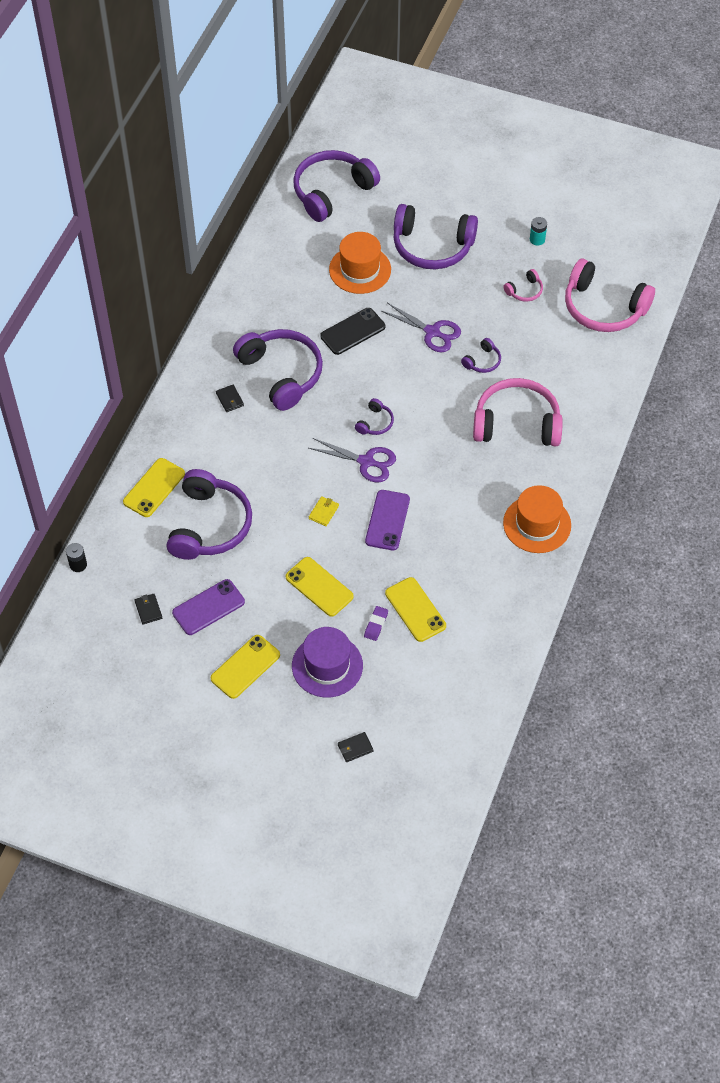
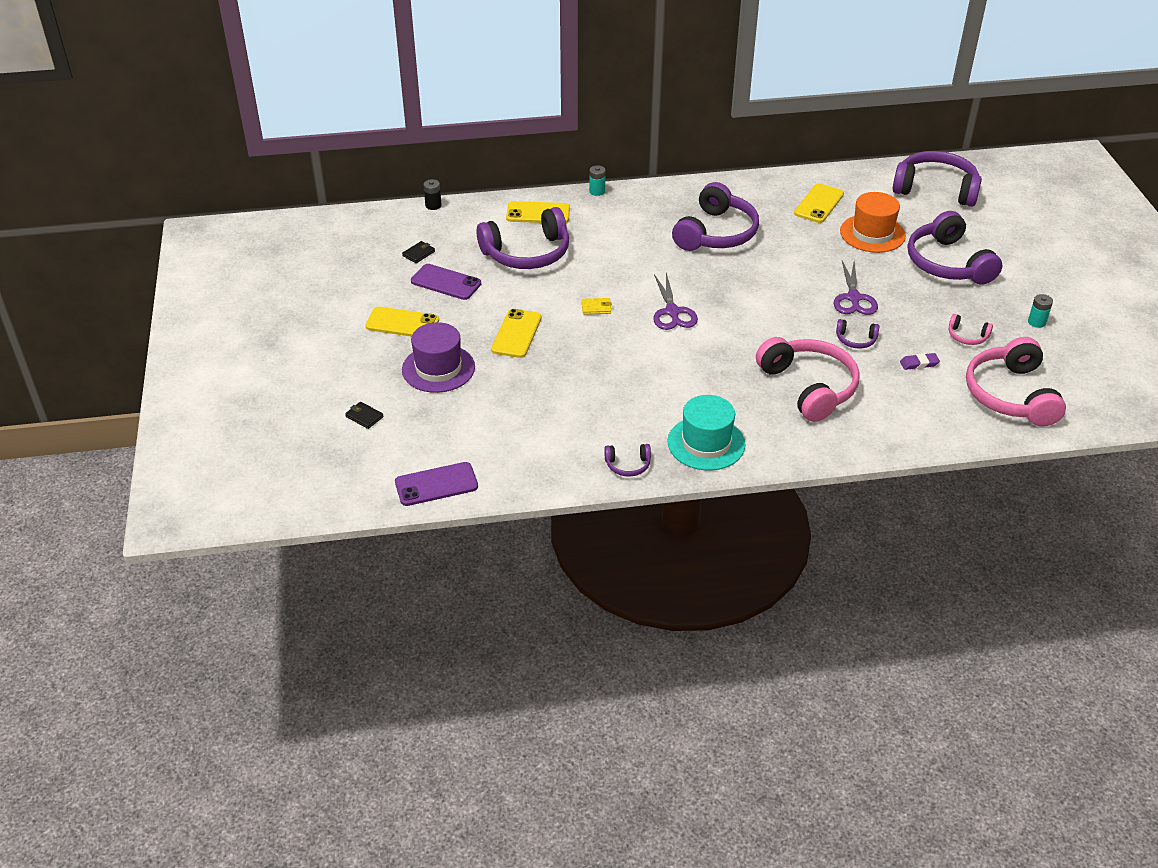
camera: 60 degrees right, 15 degrees down
(153, 426) = (597, 191): none -> turquoise battery
(230, 399) = (661, 217): black wallet -> none
(352, 331) = (802, 254): black phone -> none
(375, 423) = (719, 302): purple headphones -> purple headphones (628, 465)
(376, 624) = (504, 381): purple eraser -> purple eraser (919, 363)
(387, 520) = (622, 347): purple phone -> purple phone (436, 484)
(415, 609) = (540, 399): yellow phone -> yellow phone (819, 204)
(537, 524) = (706, 443): orange hat -> turquoise hat

